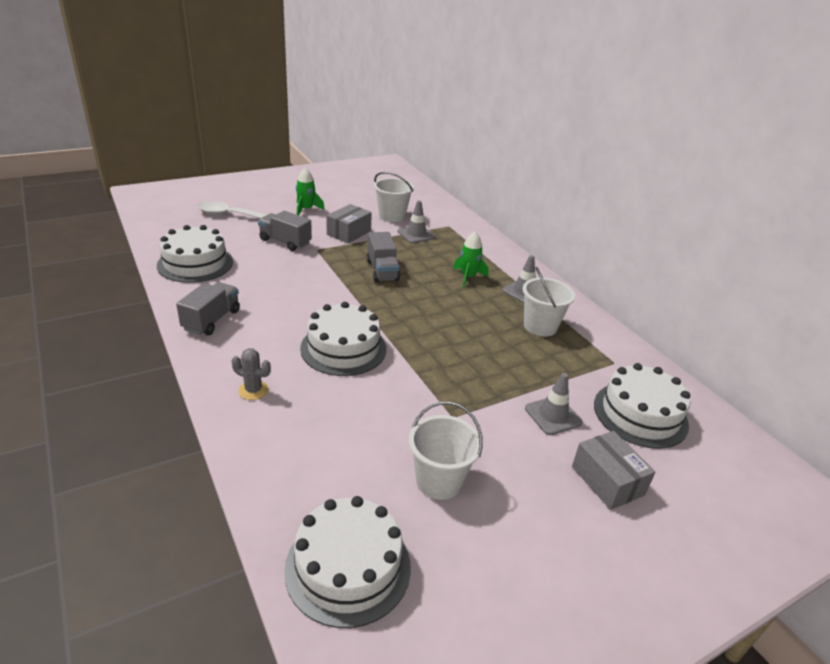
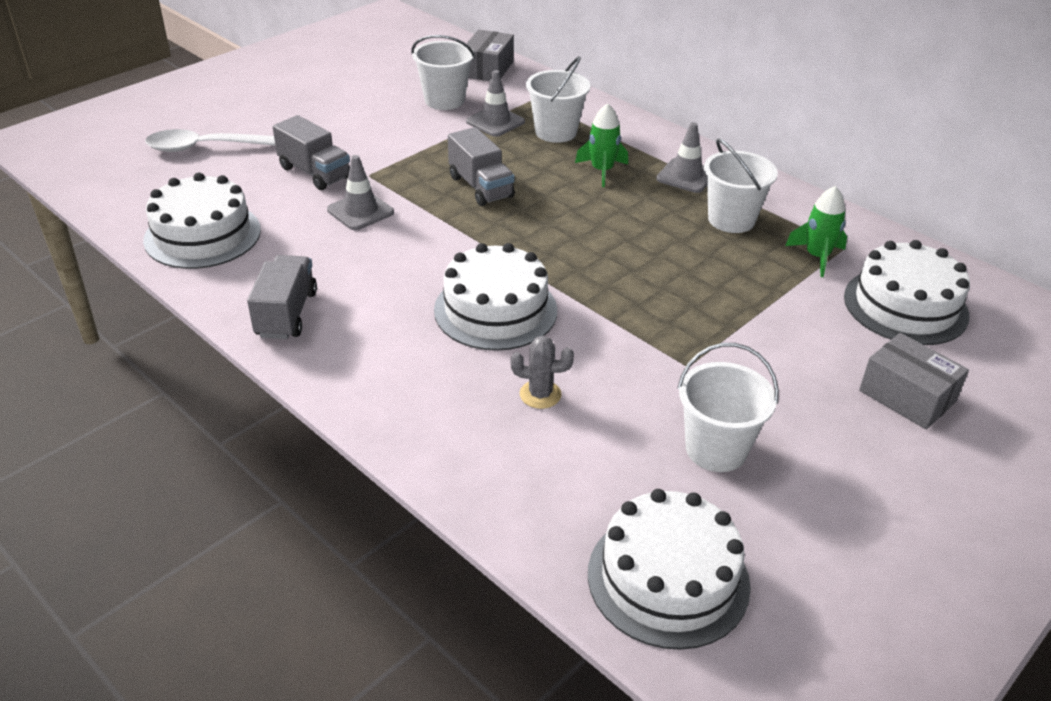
camera: 15 degrees left, 5 degrees up
(253, 390) = (411, 397): grey cactus -> grey cactus (540, 394)
(285, 242) = (314, 173): grey truck -> grey truck turned 150 degrees counterclockwise
(306, 209) = (313, 115): green rocket -> green rocket (817, 257)
(349, 233) = (398, 139): grey box -> grey box (488, 69)
(451, 248) = (556, 132): none -> white bucket
(553, 415) = (806, 333): grey traffic cone -> grey traffic cone (360, 211)

